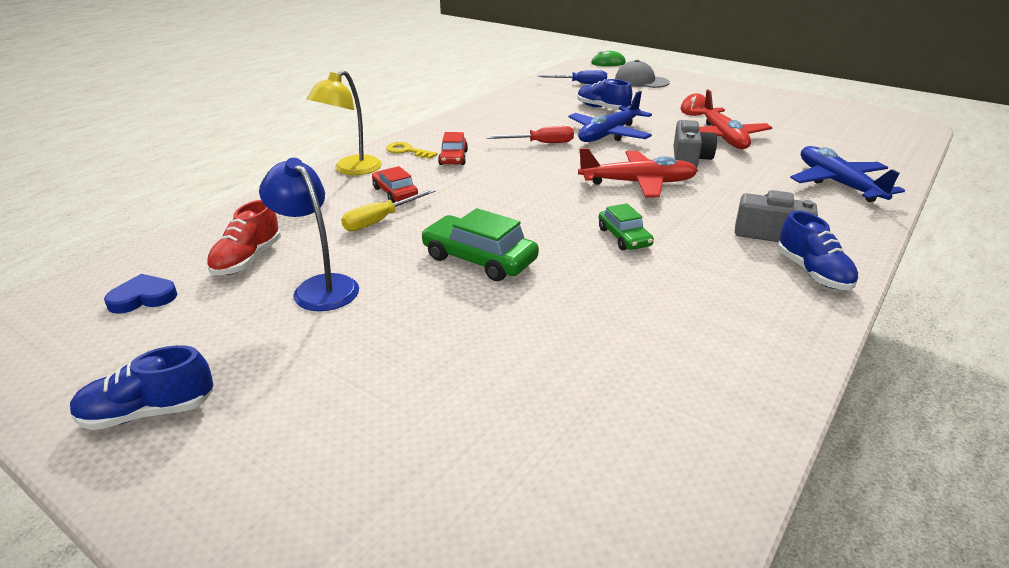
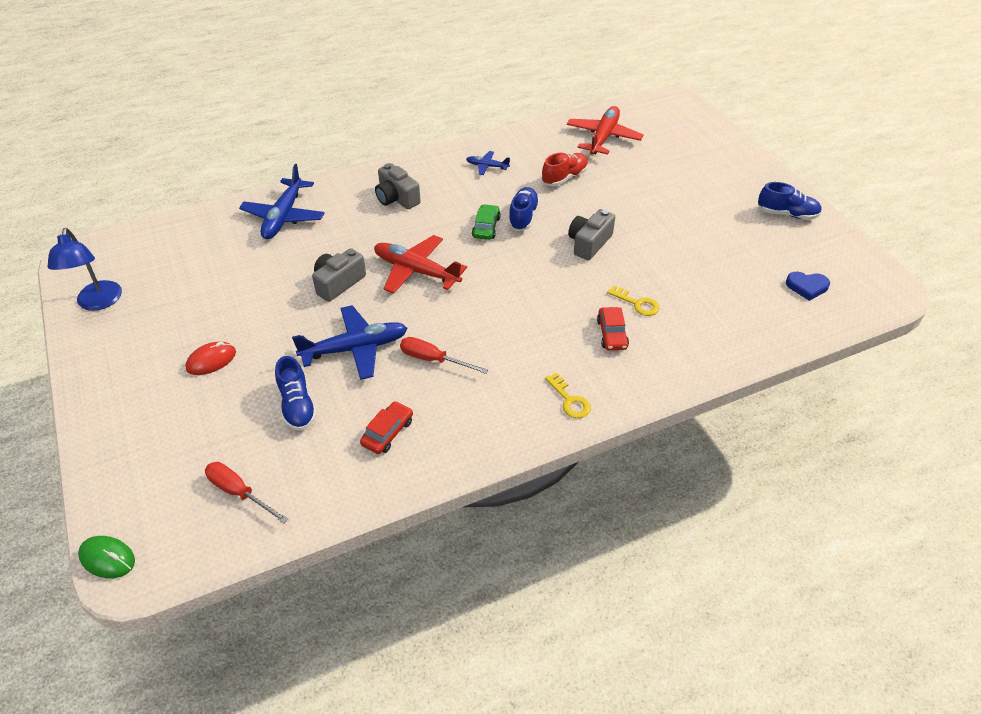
camera: 150 degrees left, 15 degrees up
(247, 260) = (740, 297): red shoe -> red shoe (564, 178)
(319, 287) = (696, 257): blue lamp -> blue lamp (98, 302)
(351, 170) = (637, 386): yellow lamp -> none
(380, 220) = (637, 303): yellow screwdriver -> yellow key
(453, 158) = (533, 368): red car -> red car (388, 432)
(479, 259) = (589, 243): green car -> grey camera
(580, 84) = (239, 492): blue screwdriver -> red screwdriver
(641, 81) = (159, 462): grey cap -> none
(722, 137) = (266, 300): red plane -> red plane (603, 137)
(734, 313) = (487, 166): none -> blue plane
(812, 273) = (416, 170): blue shoe -> blue shoe (523, 217)

